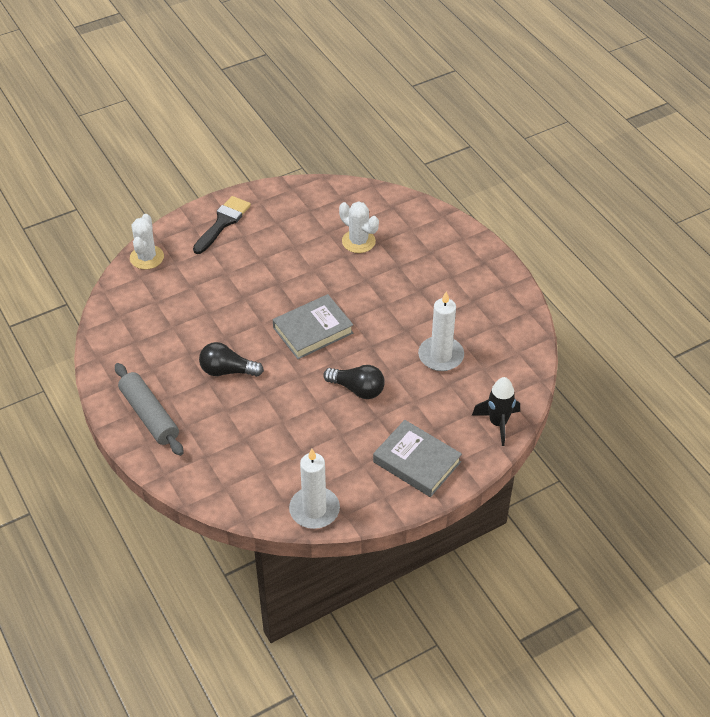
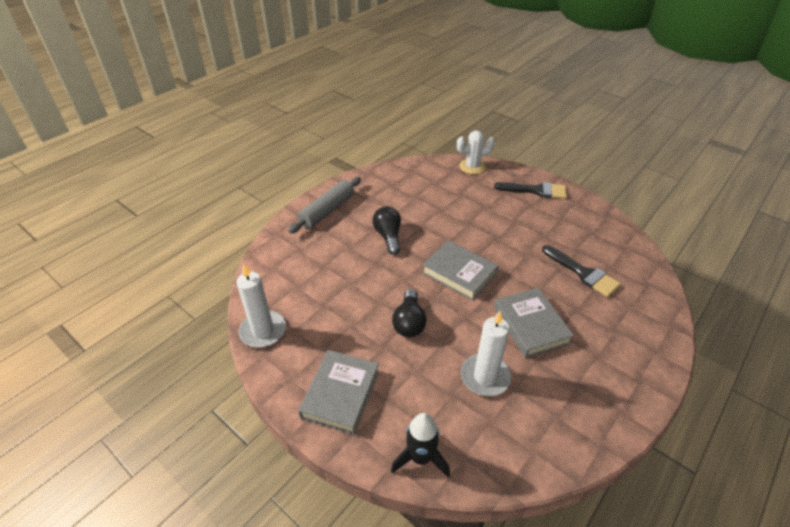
camera: 70 degrees right, 5 degrees down
(358, 241) = (583, 273): white cactus -> black brush
(401, 304) = (531, 325): none -> grey book

